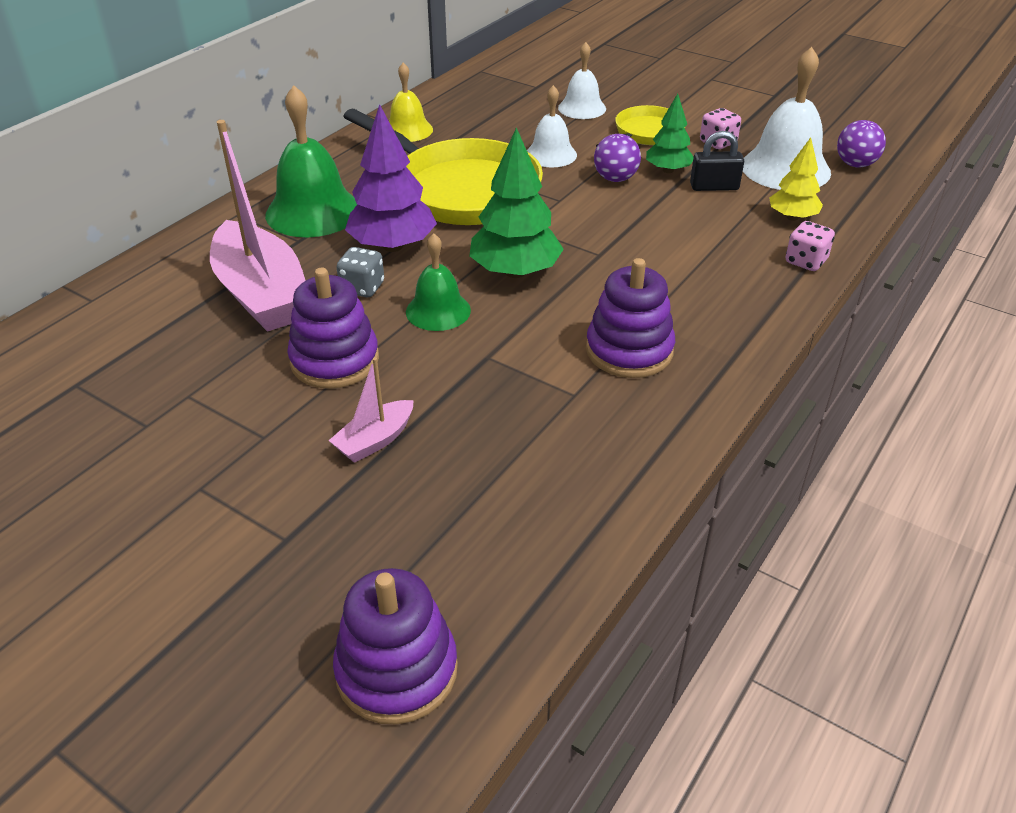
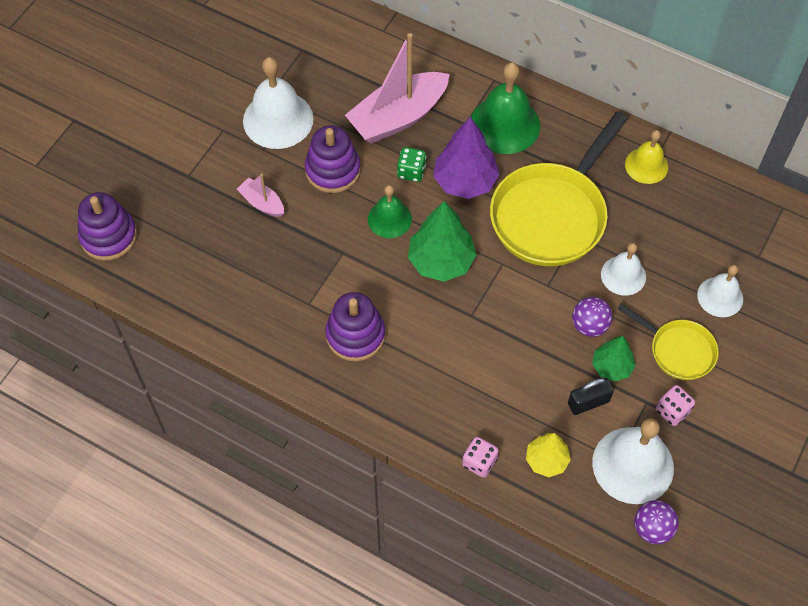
camera: 85 degrees right, 20 degrees up
(209, 417) = (278, 119): none -> white bell
(362, 288) = (411, 171): grey dice -> green dice
(714, 187) = (588, 402): black padlock -> black padlock turned 75 degrees clockwise

